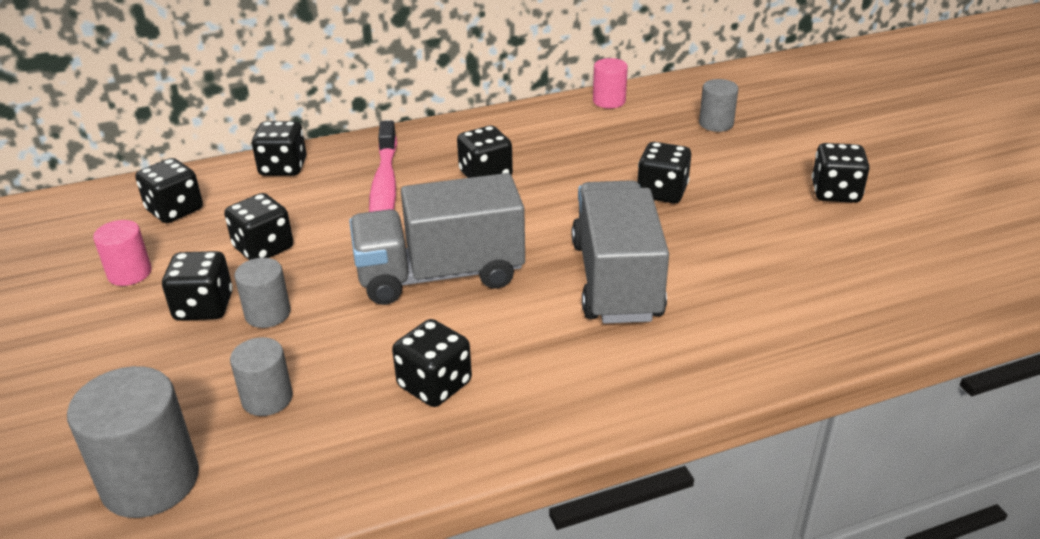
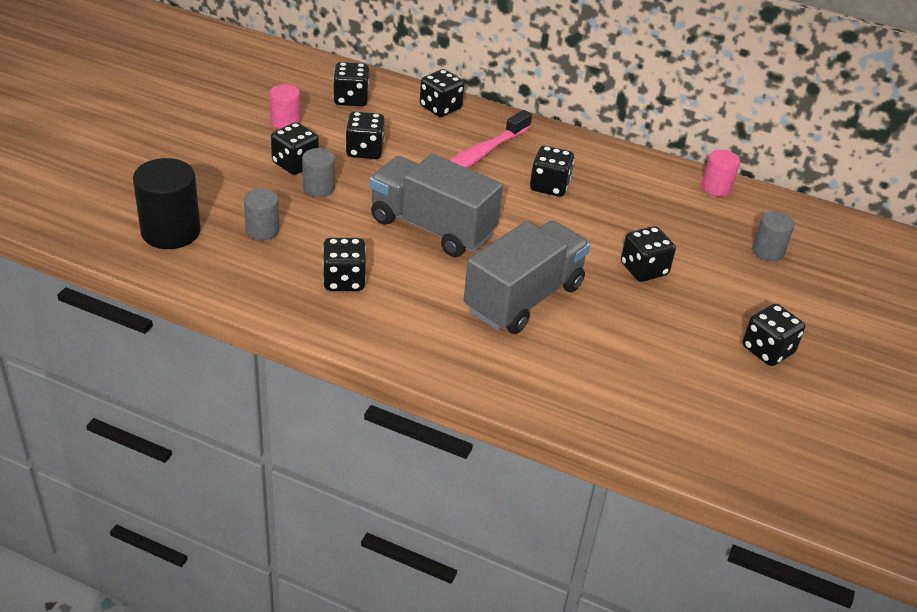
camera: 40 degrees right, 5 degrees up
(150, 481) = (170, 232): grey cylinder -> black cylinder

